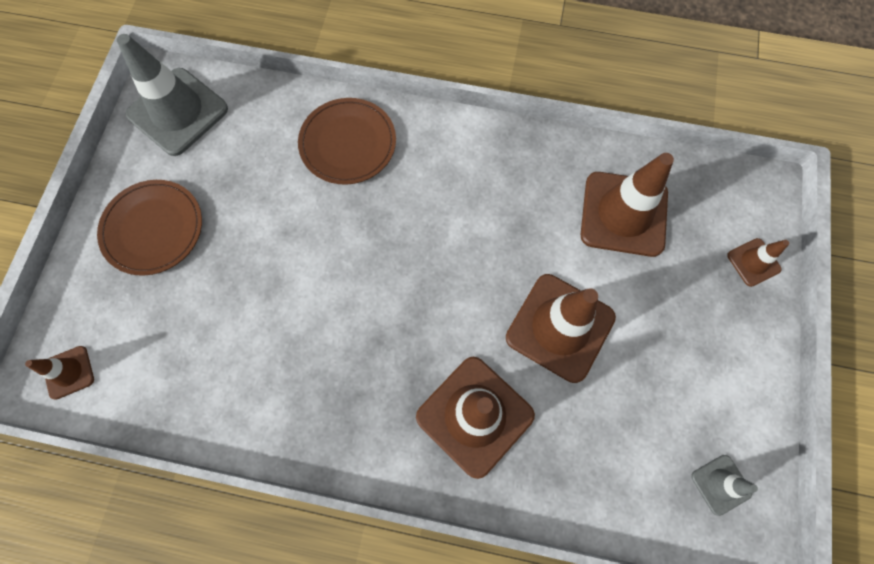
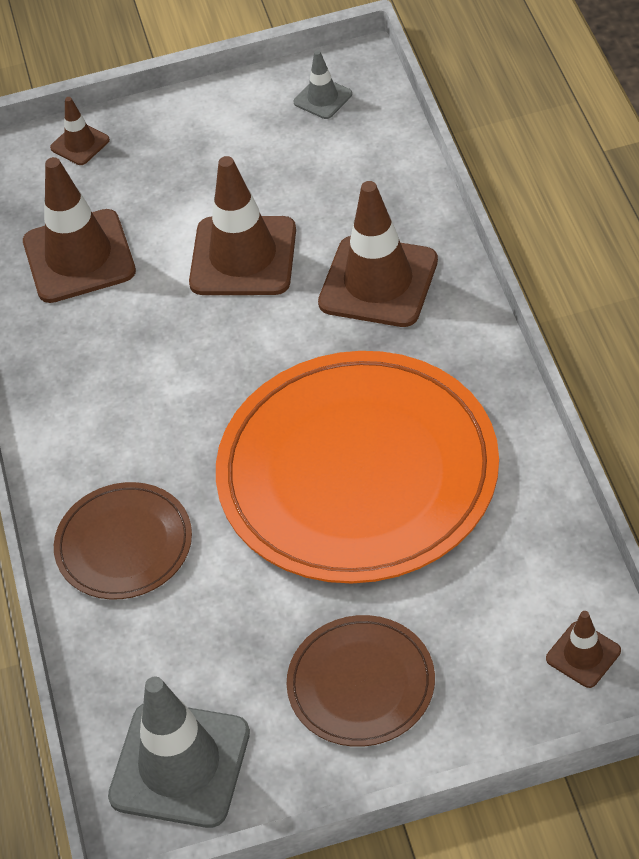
camera: 110 degrees left, 20 degrees down
(307, 307) = (357, 473): none -> orange plate

